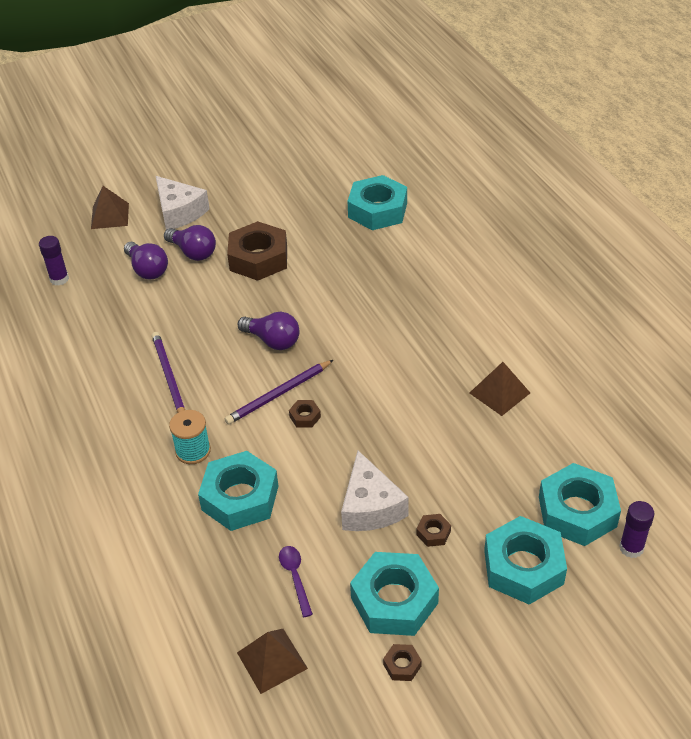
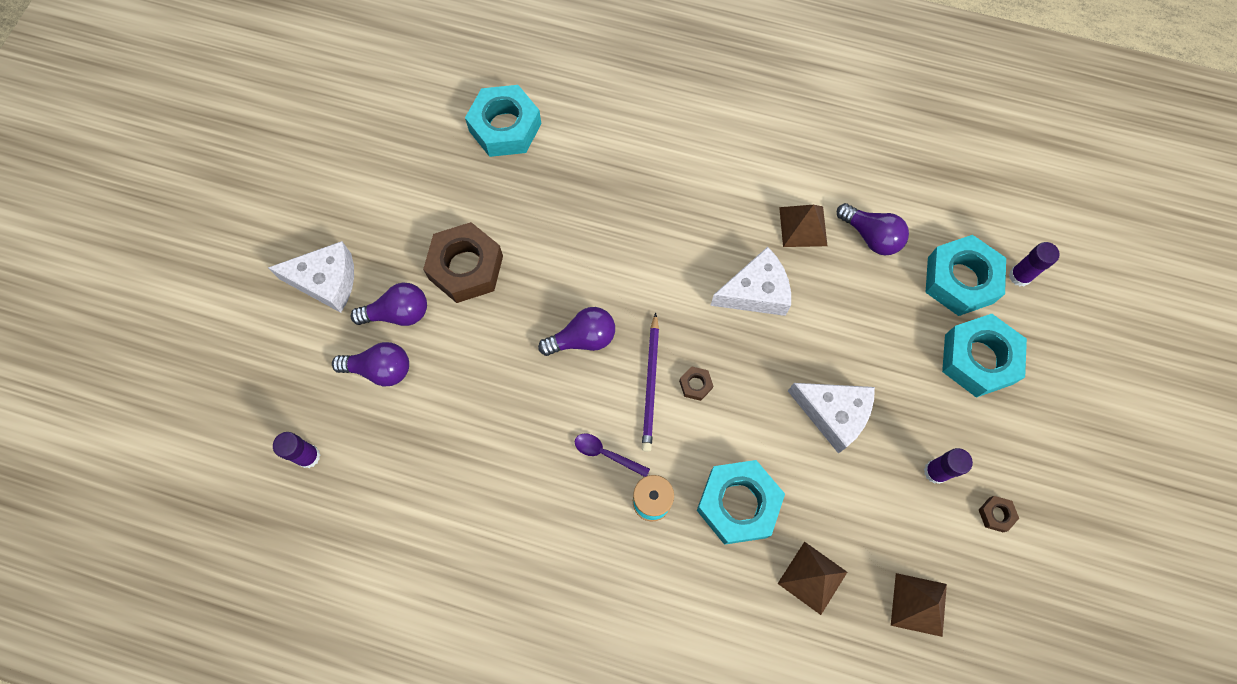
camera: 50 degrees left, 25 degrees up
(110, 216) = (262, 345): brown pyramid -> brown pyramid (812, 577)
(169, 377) = (543, 455): purple pencil -> none
(295, 577) = (855, 525): purple spoon -> purple spoon (606, 454)
(394, 600) = (935, 472): turquoise nut -> purple glue stick
(414, 401) = (755, 292): none -> white cheese
(433, 533) = (897, 392): brown nut -> none
(542, 435) = (871, 236): none -> purple light bulb

